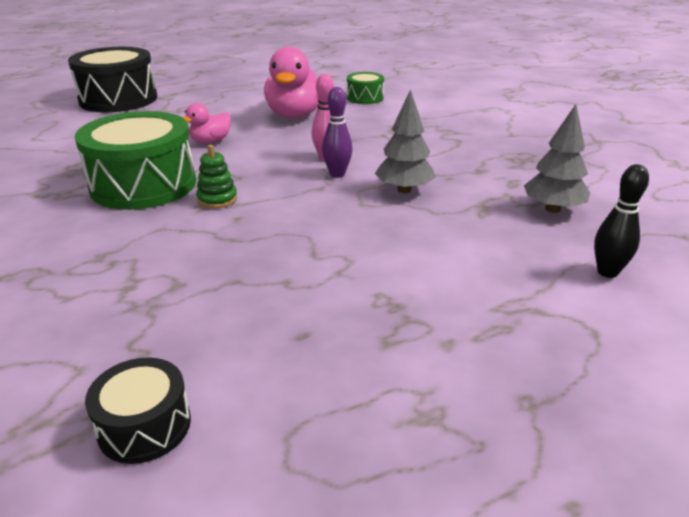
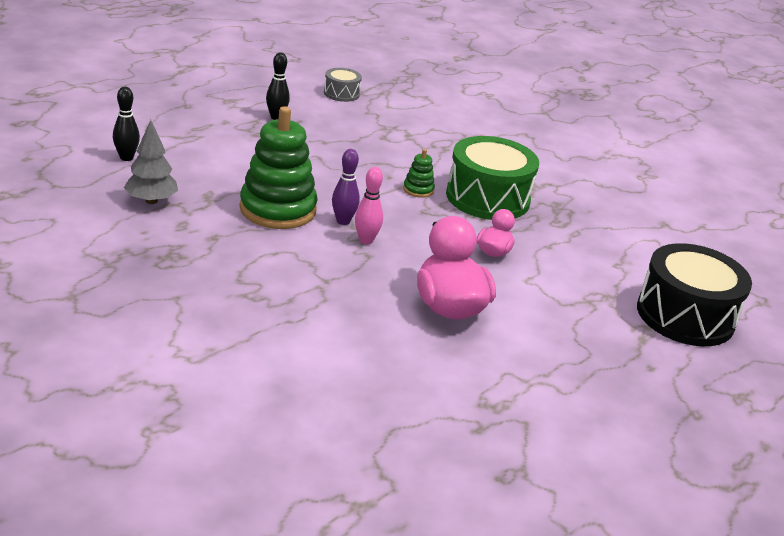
camera: 155 degrees right, 0 degrees up
(144, 426) = (341, 93): black drum -> grey drum
(343, 348) = (276, 117): none -> black bowling pin
(365, 98) = (388, 361): green drum -> none
(404, 190) = (278, 209): grey tree -> green stacking toy

